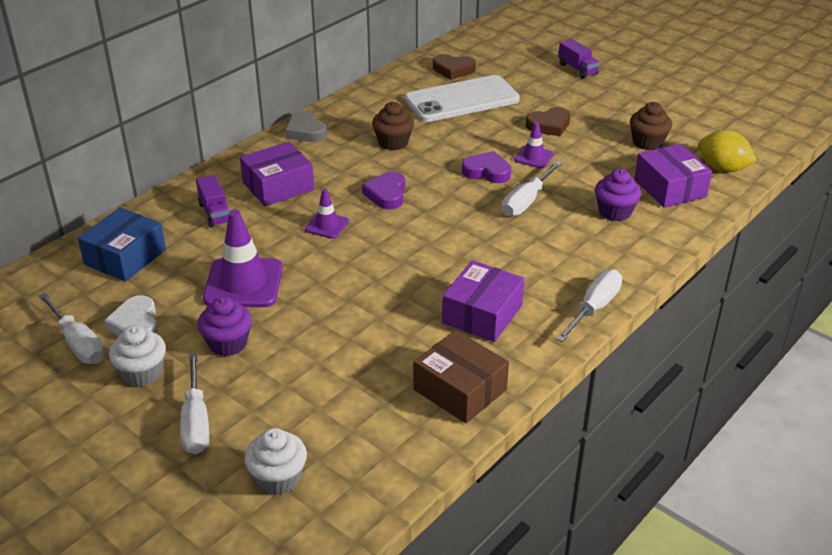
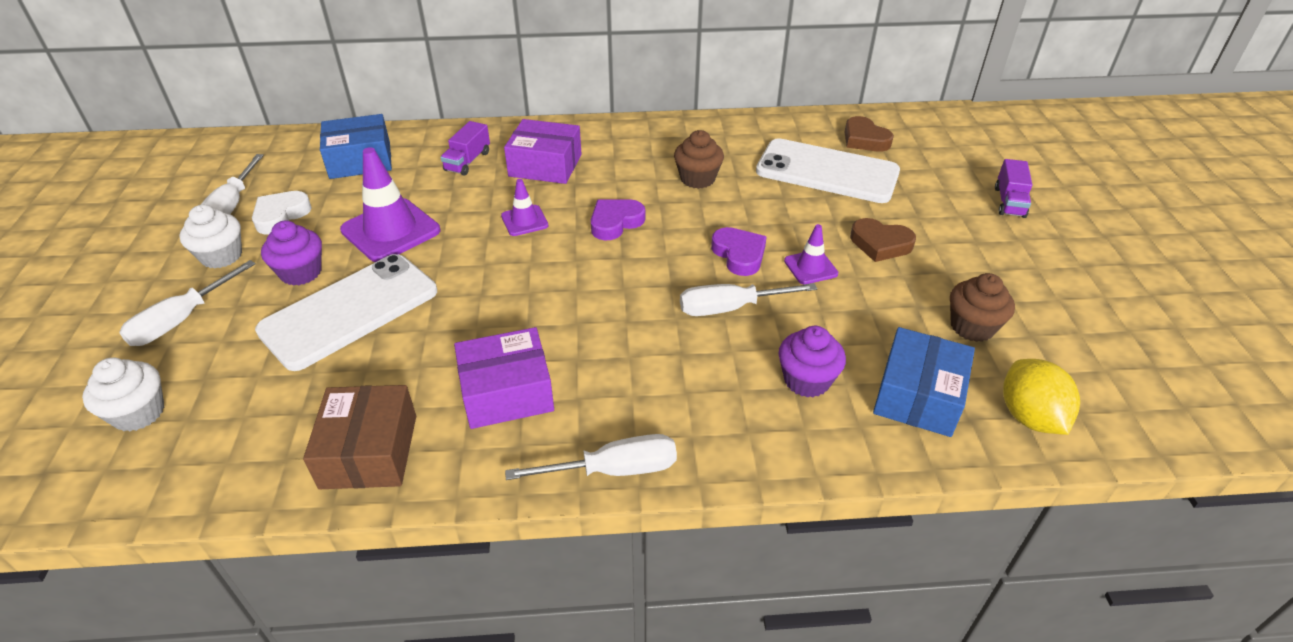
camera: 45 degrees right, 5 degrees up
(305, 131) = (641, 130): grey heart -> none
(308, 340) = (350, 311): none -> white phone
(670, 188) = (918, 396): purple box -> blue box

